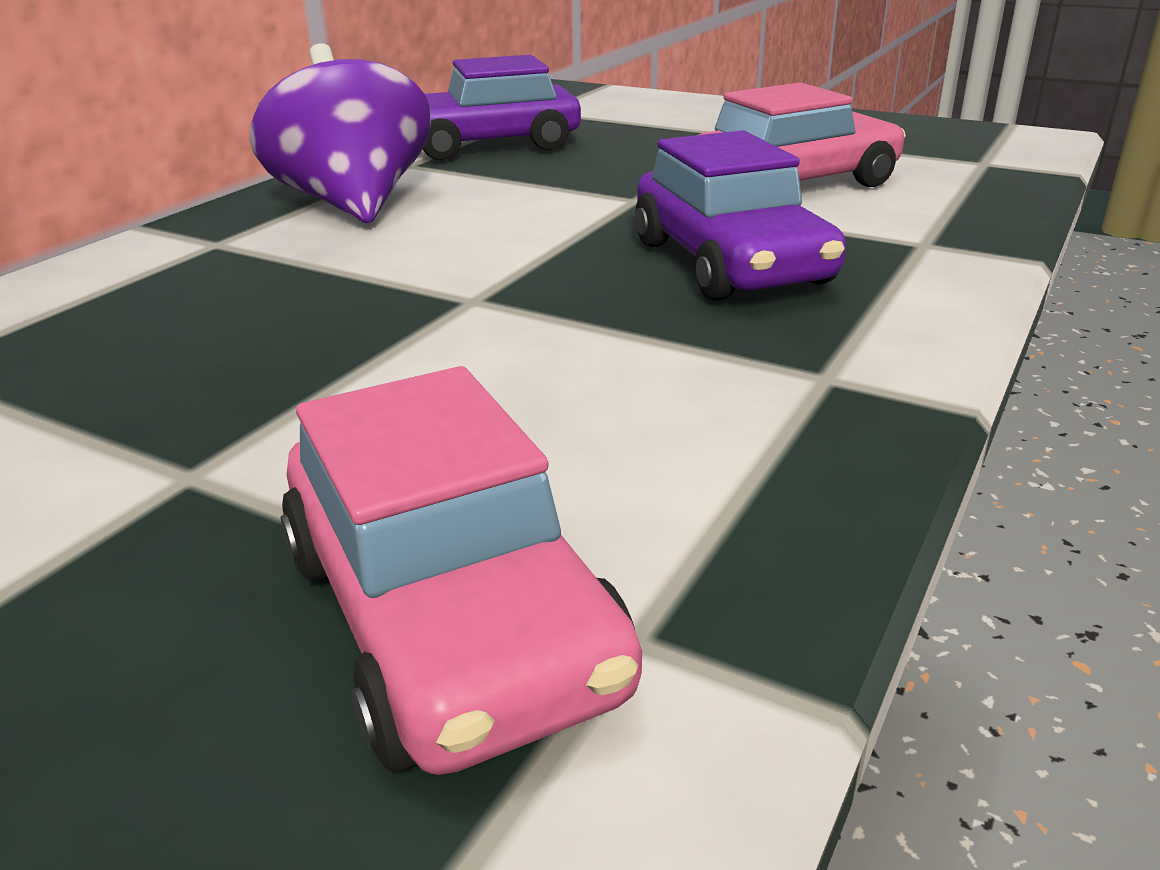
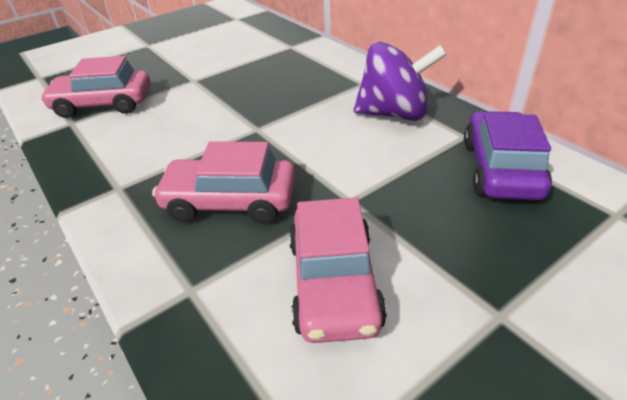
camera: 115 degrees right, 10 degrees up
(730, 263) = (230, 201): purple car -> pink car

